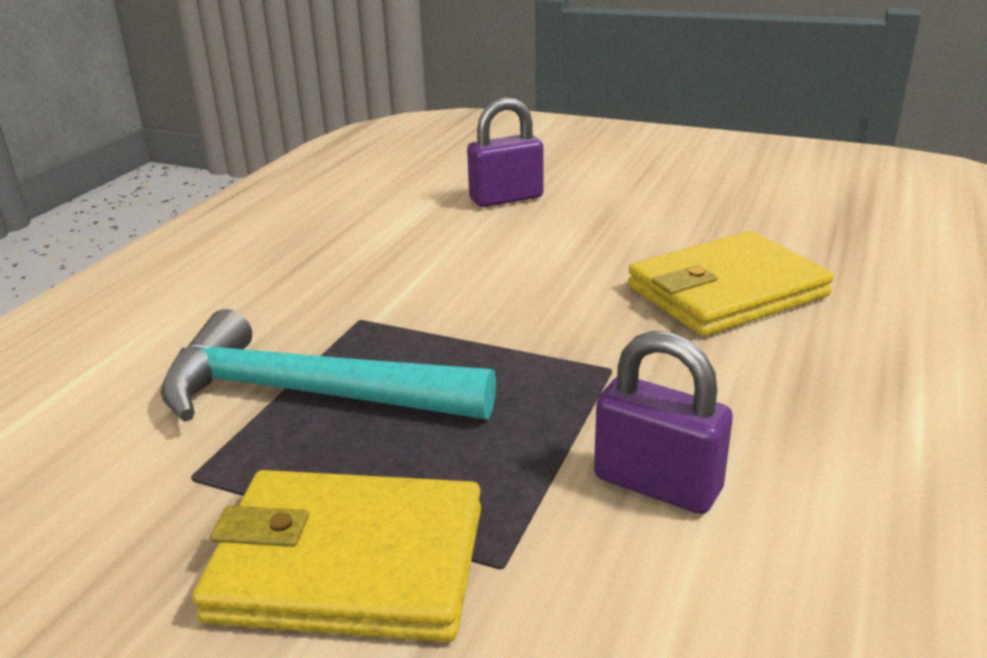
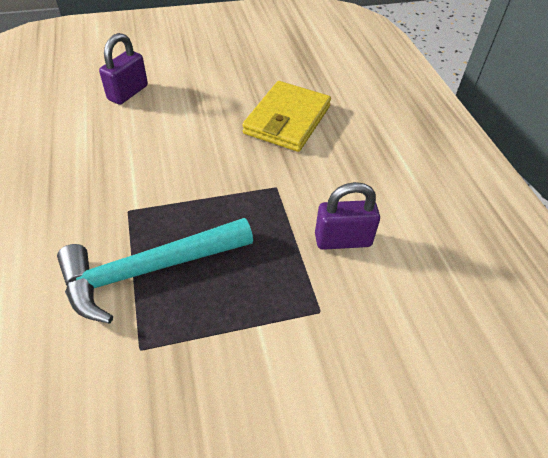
camera: 40 degrees left, 20 degrees up
(347, 564) = (260, 348): yellow wallet -> none

